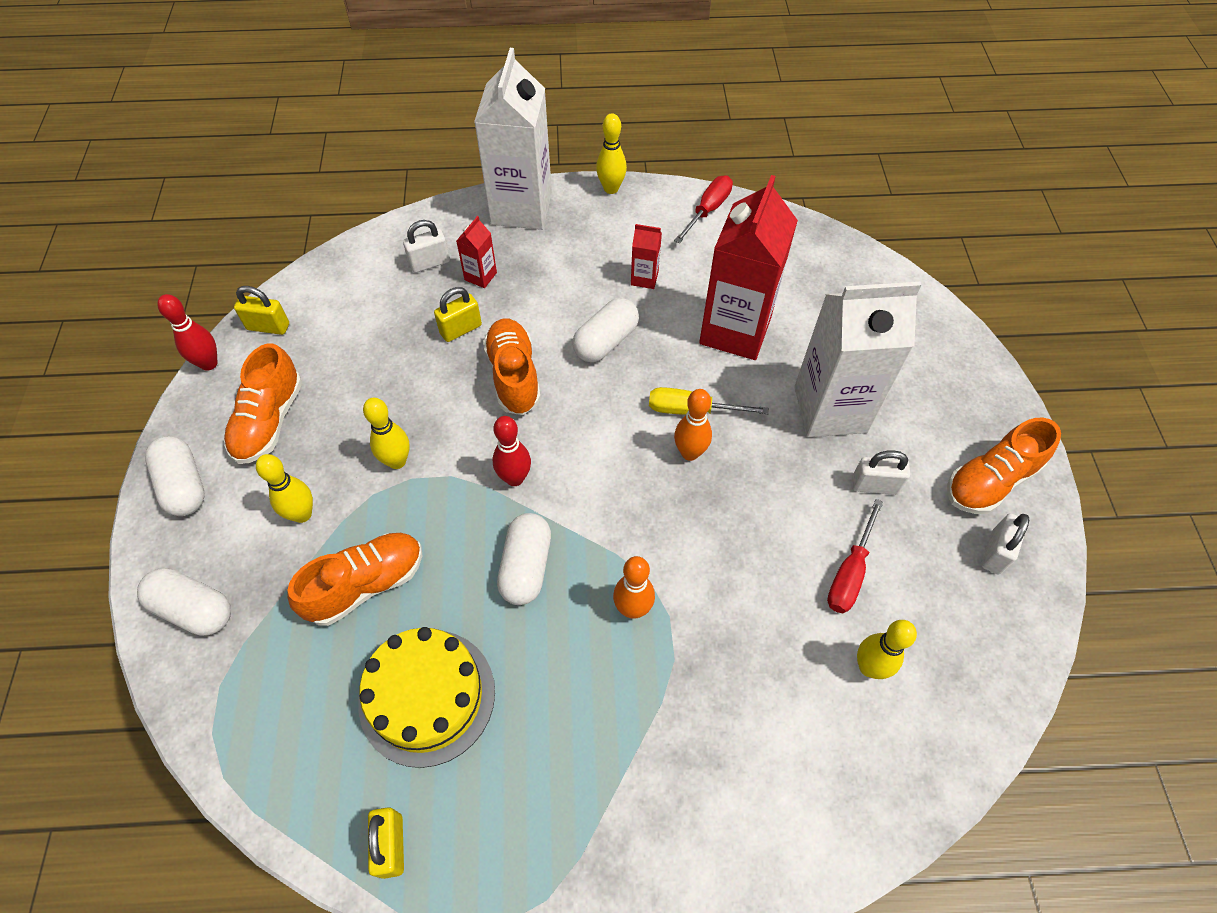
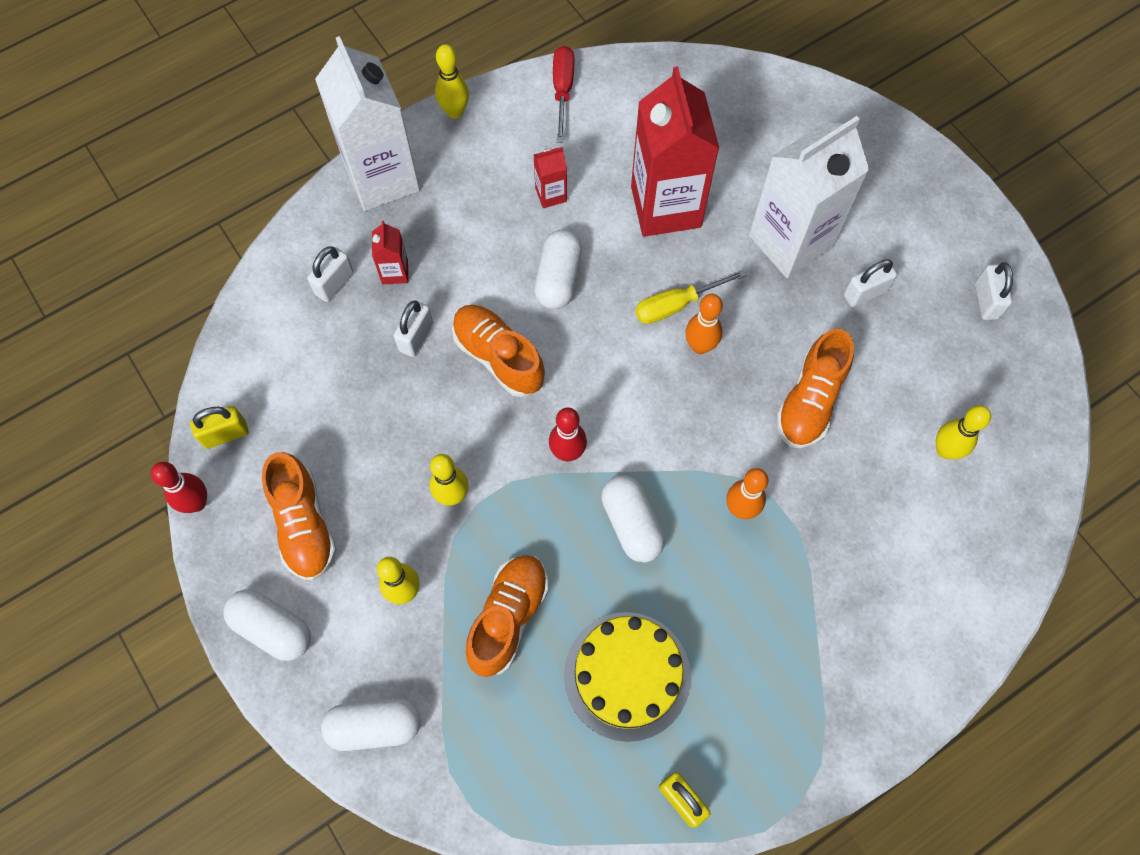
camera: 30 degrees left, 10 degrees up
(461, 329) = (416, 337): yellow padlock -> white padlock
(850, 572) = (888, 380): red screwdriver -> none
(990, 481) = (950, 239): orange shoe -> orange shoe (810, 400)

